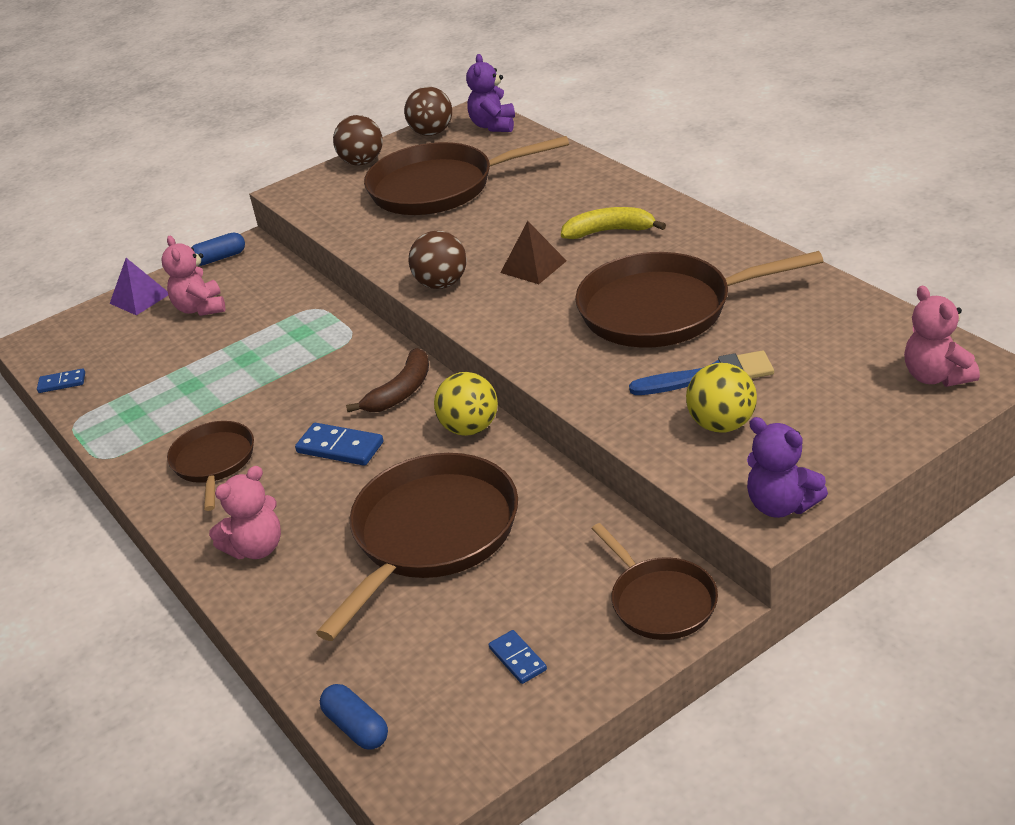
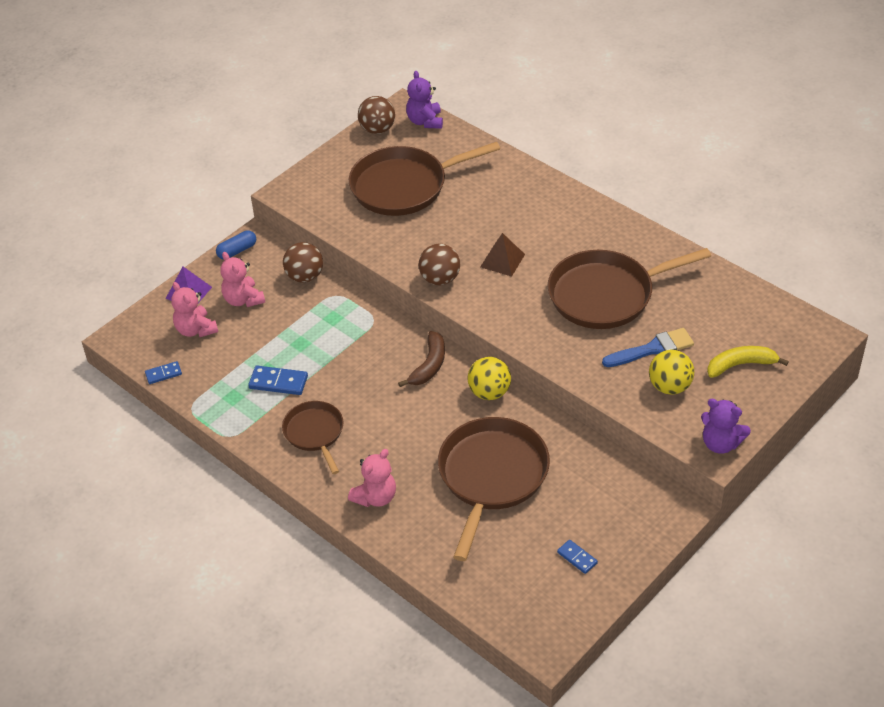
camera: 15 degrees left, 10 degrees up
(340, 447) = (402, 414): blue domino -> blue domino (278, 382)
(356, 727) = (492, 613): blue capsule -> none
(362, 162) = (332, 161): brown ball -> brown ball (305, 276)
(609, 231) = (548, 226): yellow banana -> yellow banana (740, 365)
(660, 601) = (653, 510): brown pan -> none
(936, 376) = (795, 341): pink teddy bear -> pink teddy bear (196, 330)

